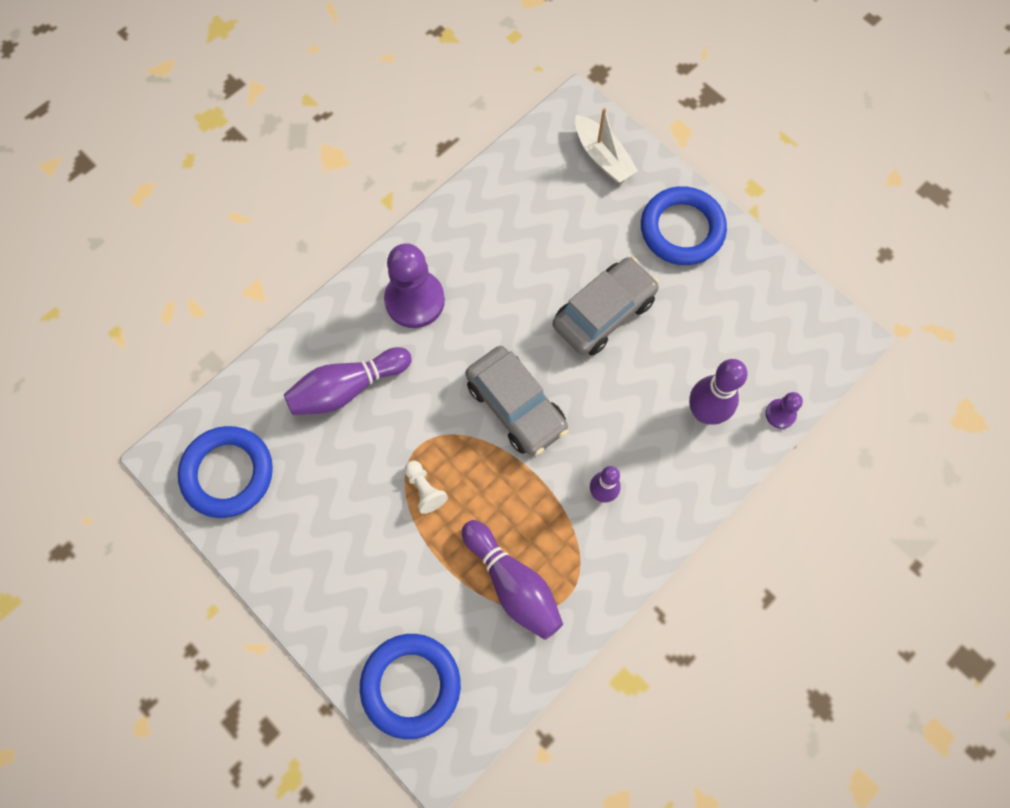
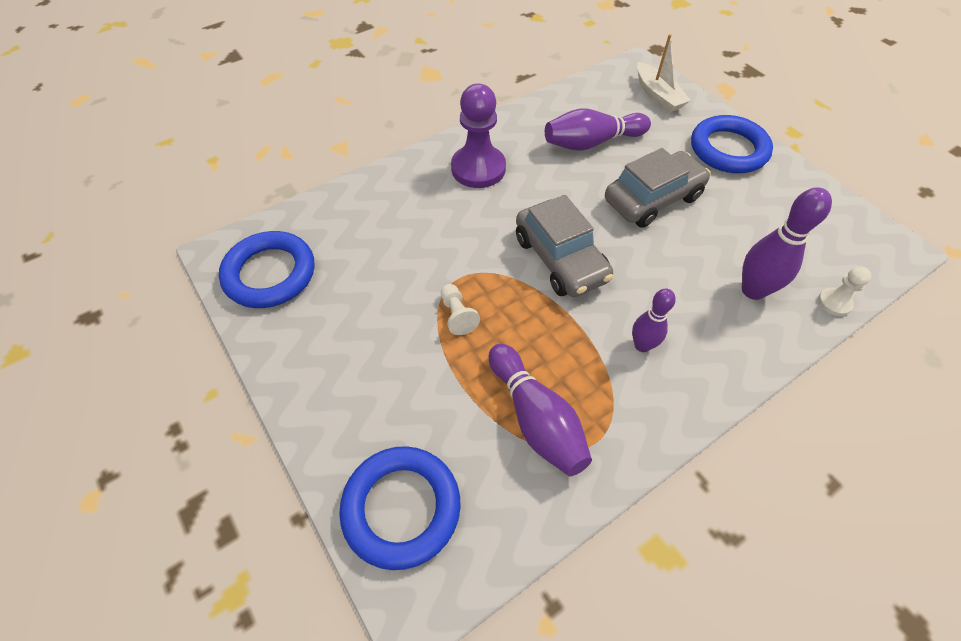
camera: 10 degrees right, 15 degrees down
(347, 388) = (402, 223): purple bowling pin -> purple bowling pin (592, 142)
(780, 414) = (834, 302): purple pawn -> white pawn

